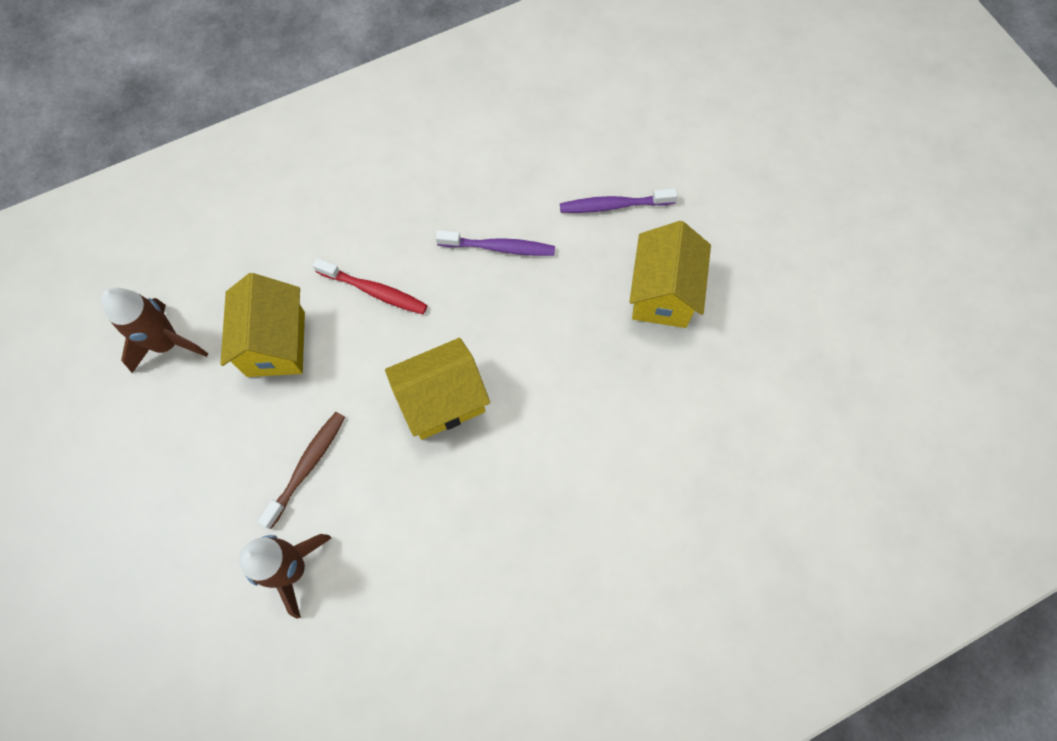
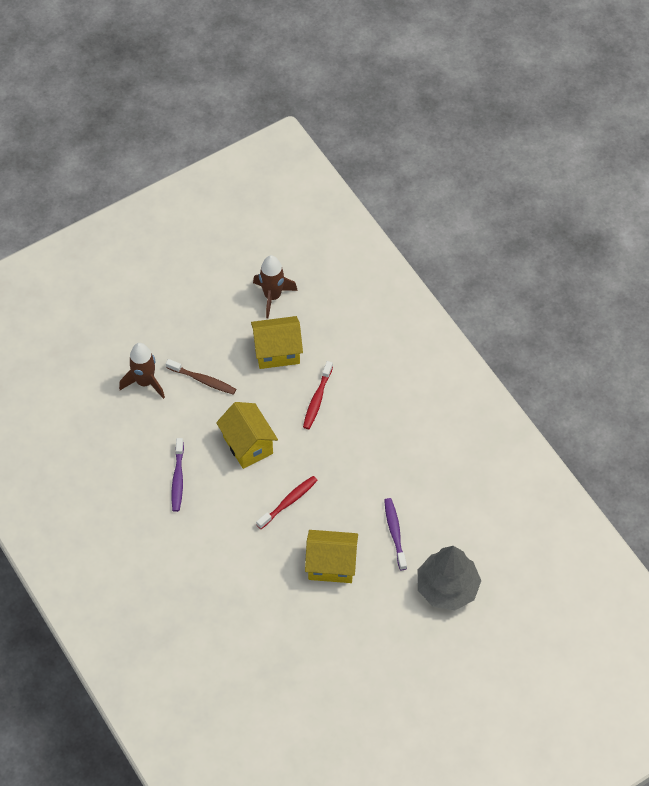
camera: 85 degrees right, 10 degrees down
(499, 247) = (355, 466): purple toothbrush -> purple toothbrush (178, 479)
(551, 346) = (288, 502): none -> red toothbrush
(702, 149) = (447, 587): none -> grey tree

